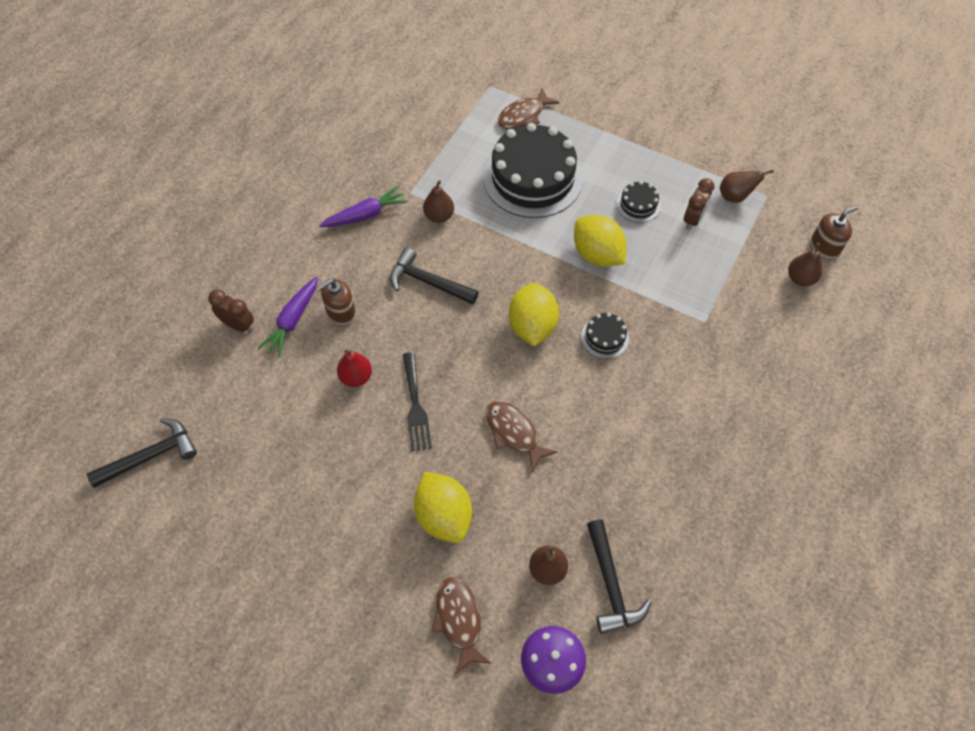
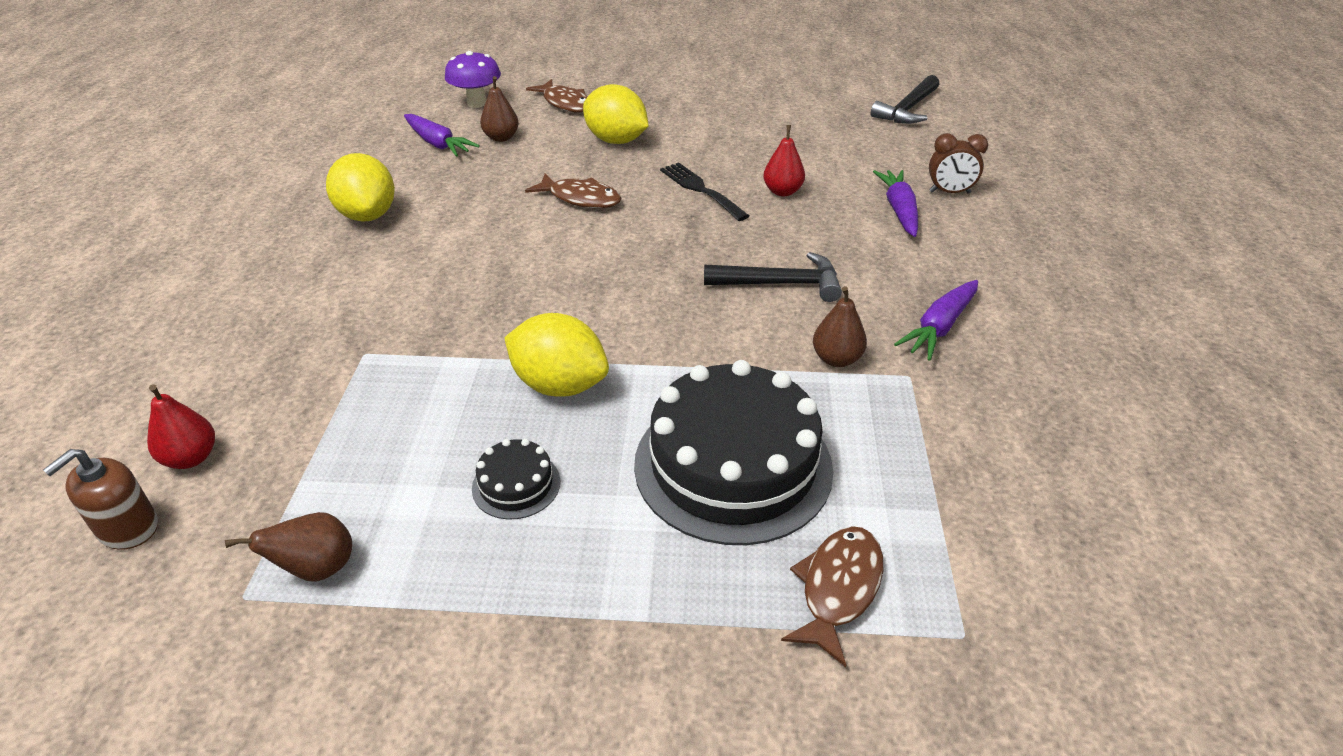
camera: 155 degrees right, 20 degrees down
(341, 312) = (855, 230): brown soap dispenser -> none
(532, 326) = (612, 281): yellow lemon -> yellow lemon (368, 215)
(605, 337) = (508, 297): black cake -> none
(611, 584) = (437, 143): black hammer -> purple carrot
(693, 219) = (403, 493): brown clock -> none
(800, 278) = (191, 458): brown pear -> red pear

